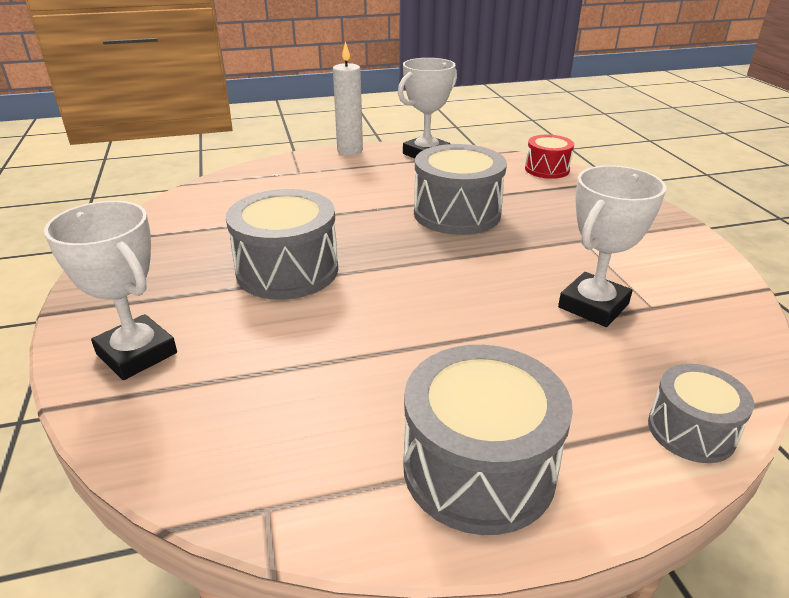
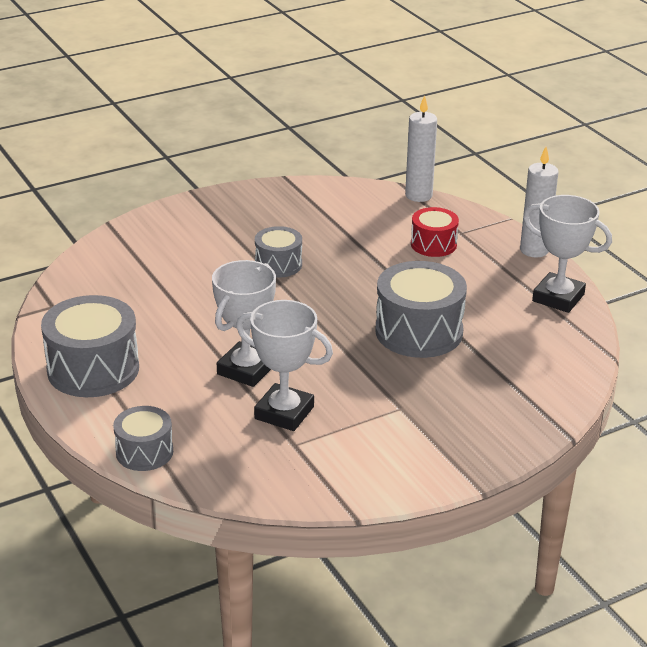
camera: 75 degrees right, 0 degrees up
(137, 353) = (161, 234): white trophy -> white trophy (246, 370)
(216, 179) = (418, 195): none -> white candle
(287, 270) = (278, 264): grey drum -> grey drum, size x0.58
(547, 169) = (567, 382): red drum -> red drum (433, 244)

